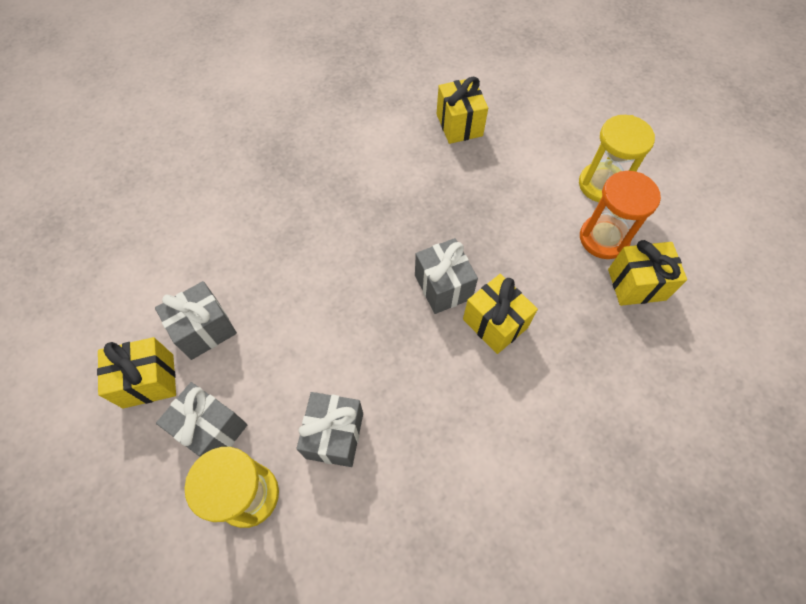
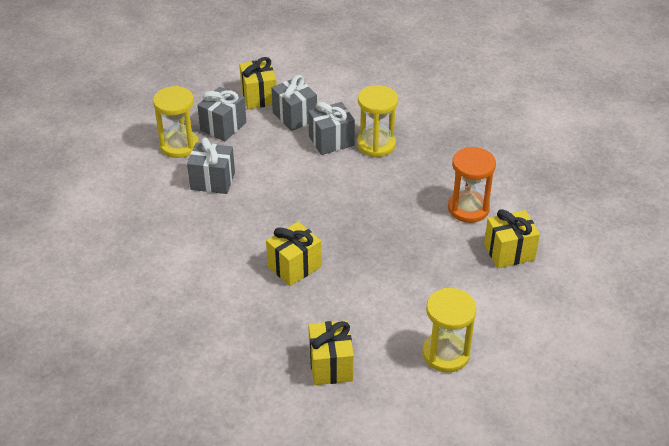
camera: 90 degrees right, 20 degrees down
(278, 234) = (376, 144): none -> yellow hourglass
(443, 287) = (329, 237): grey gift -> grey gift (331, 141)
(603, 238) = (381, 347): orange hourglass -> orange hourglass (468, 208)

